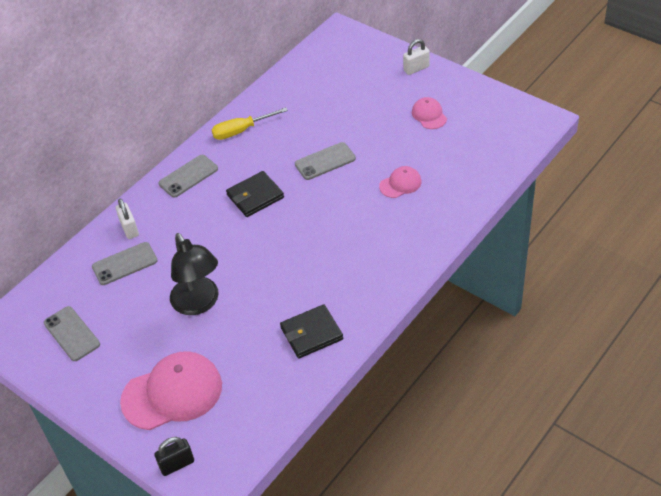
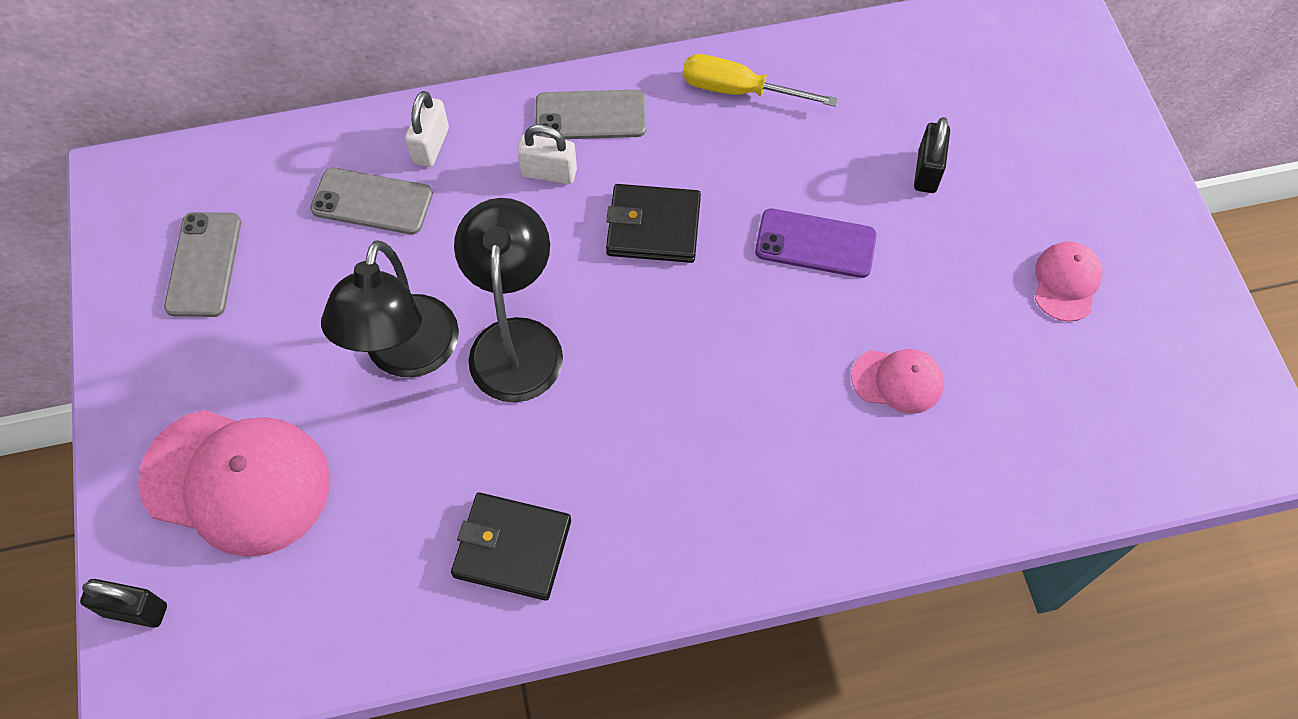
camera: 35 degrees right, 15 degrees up
(239, 268) = (516, 340): none -> black lamp
(325, 161) = (815, 244): grey phone -> purple phone
(343, 112) = (927, 171): none -> black padlock
(416, 68) = (1126, 174): white padlock -> white padlock (549, 172)

